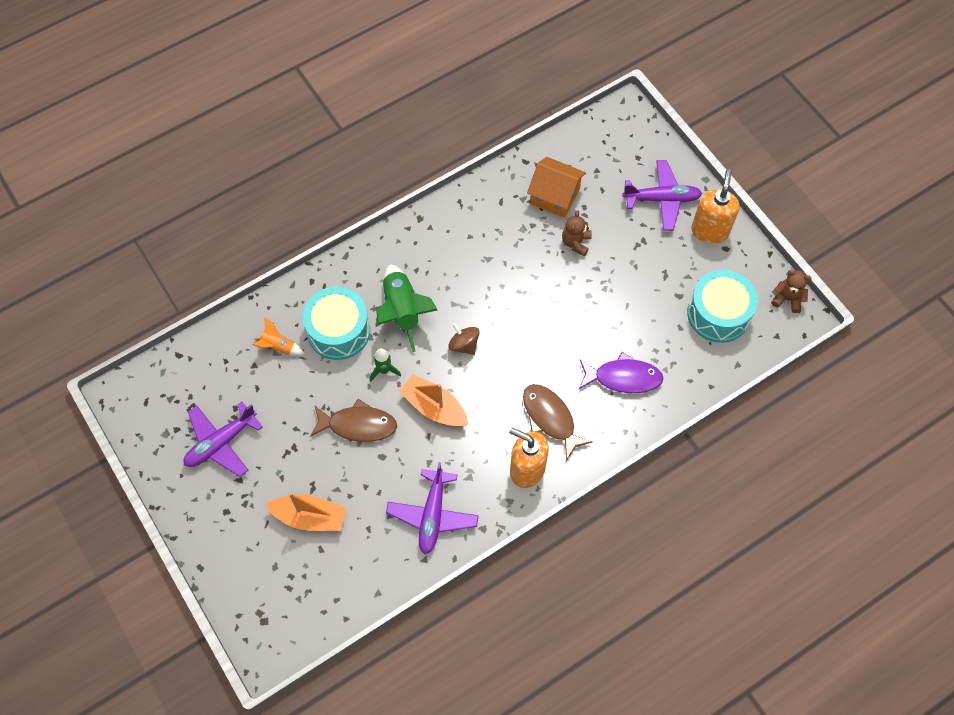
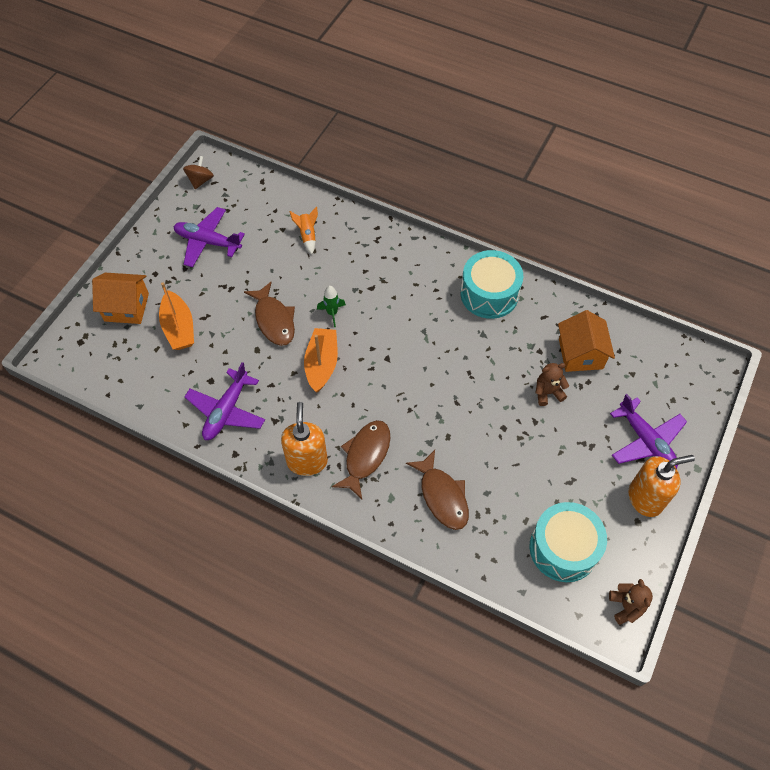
camera: 60 degrees right, 5 degrees down
(250, 557) = (126, 307): none -> orange house
(338, 331) = (346, 266): turquoise drum -> turquoise drum (489, 294)
(402, 311) = (392, 299): green rocket -> none
(432, 515) = (226, 411): purple plane -> purple plane turned 45 degrees counterclockwise
(464, 345) = (391, 357): brown spinning top -> brown spinning top (200, 180)
(623, 377) = (442, 496): purple fish -> brown fish

